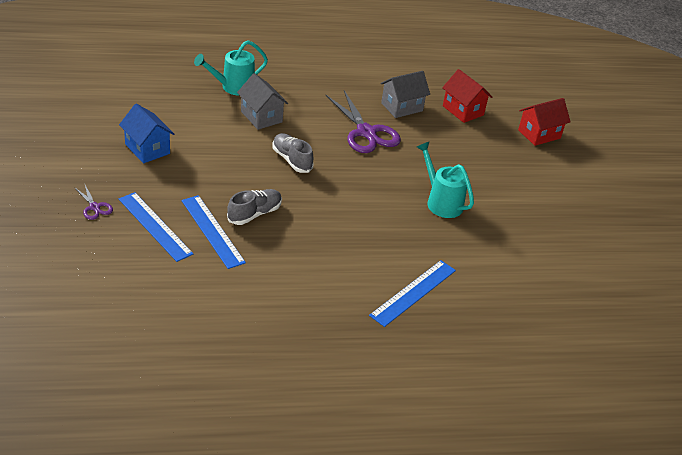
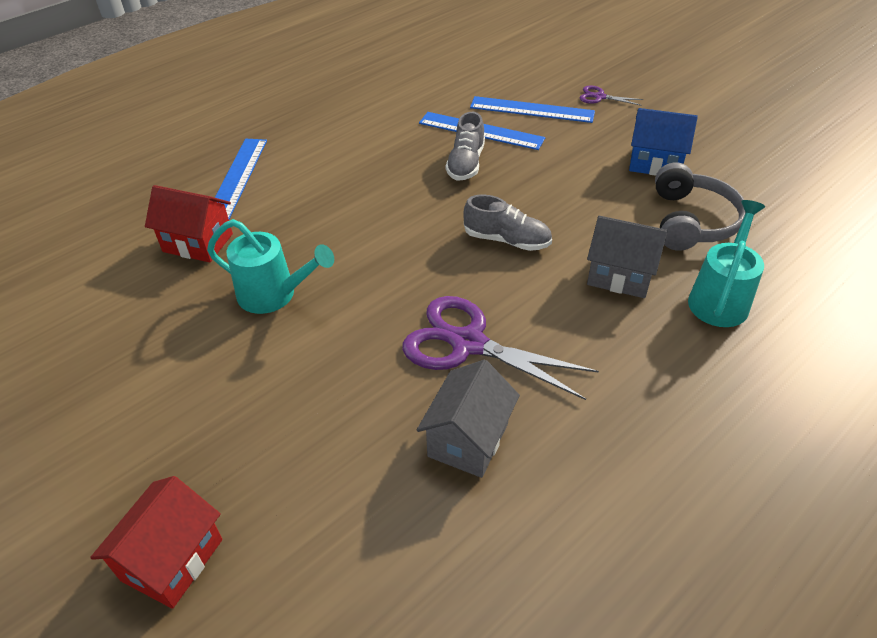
camera: 150 degrees right, 5 degrees up
(186, 115) = (691, 221): none -> grey headphones
(463, 110) = (359, 516): red house -> red house (198, 243)

